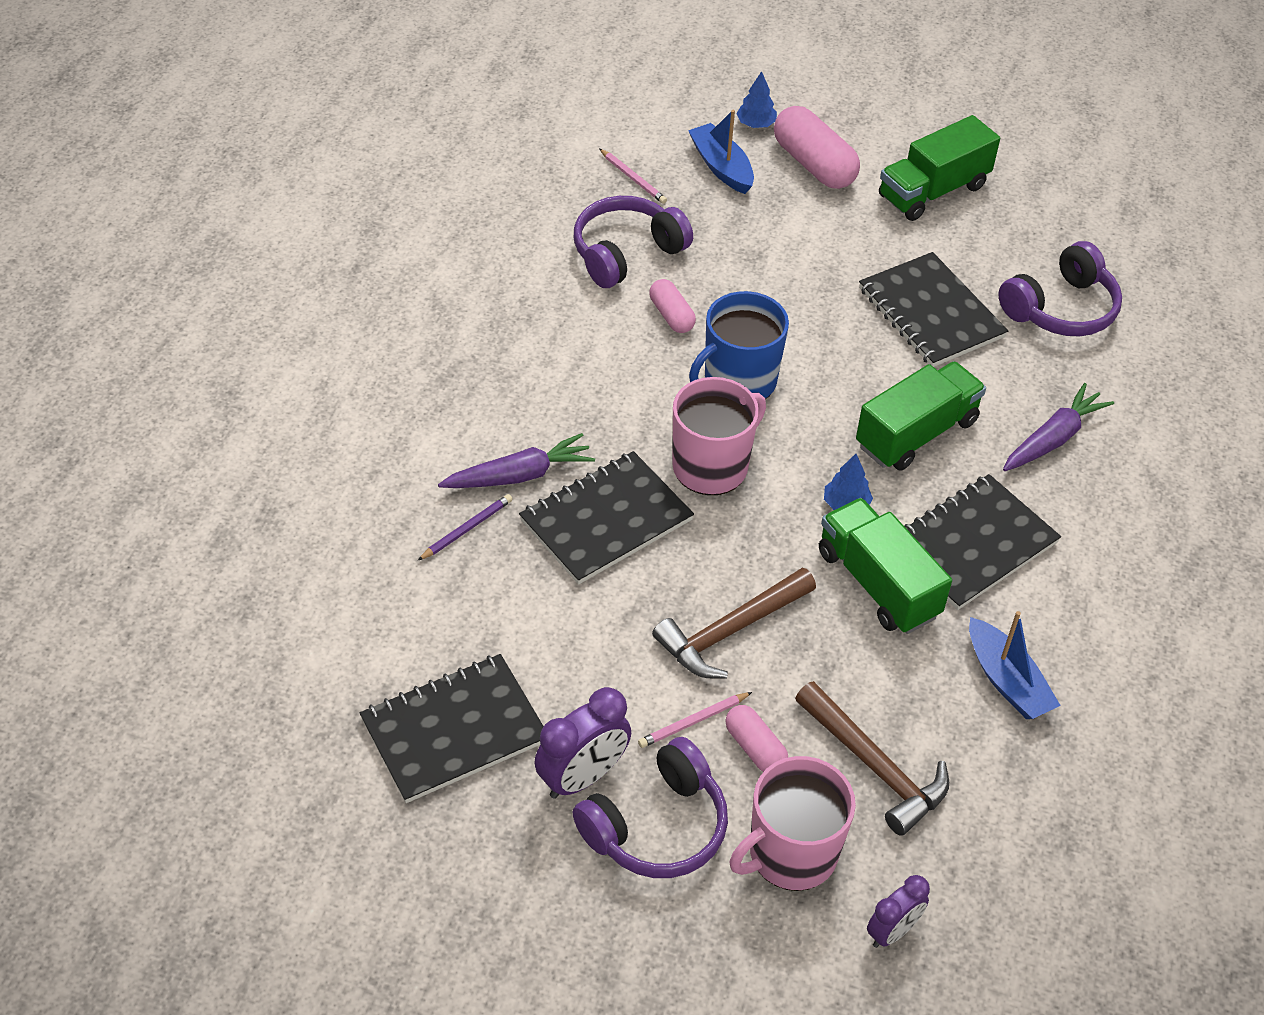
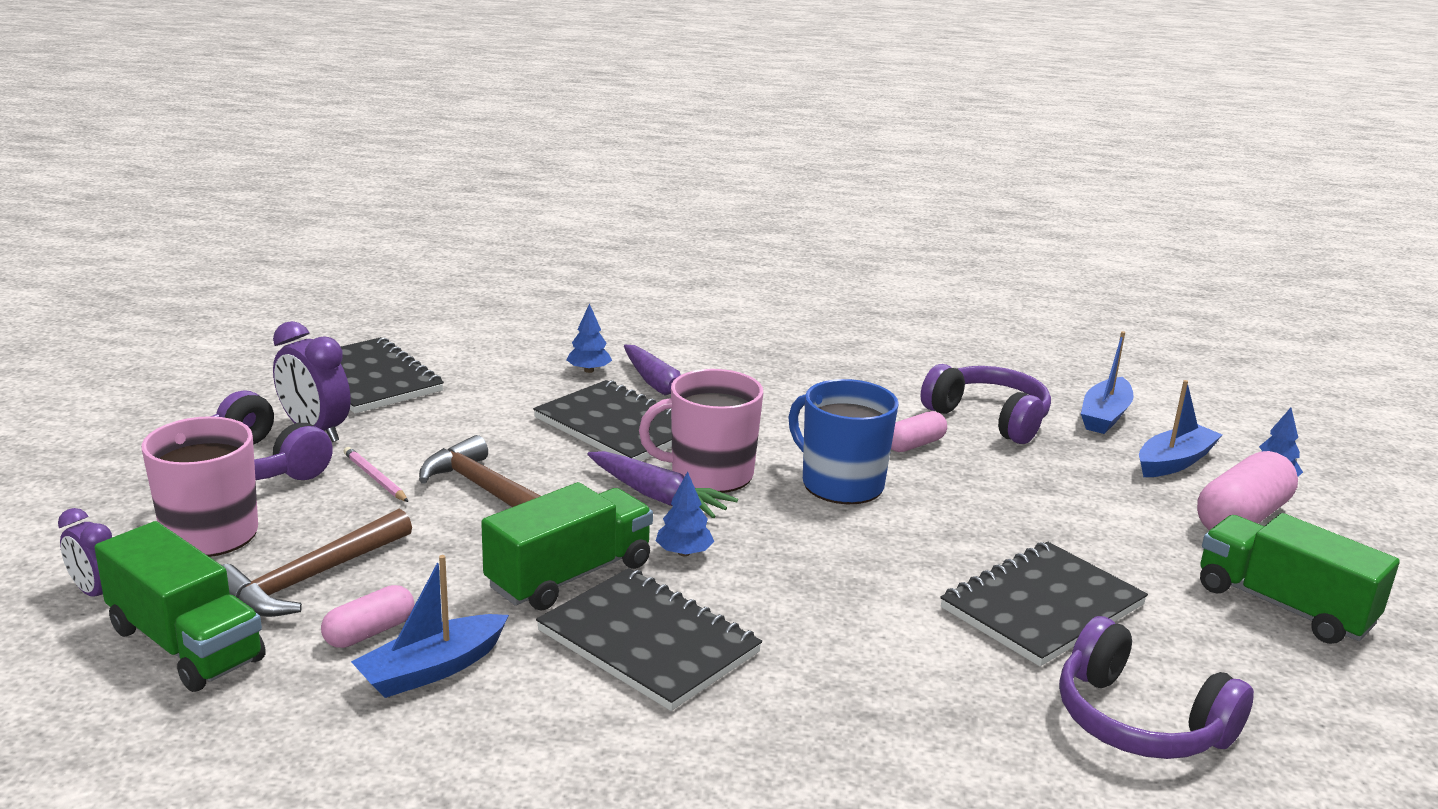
camera: 80 degrees right, 25 degrees down
(467, 529) = (589, 370): purple pencil -> blue tree
(633, 178) = (1105, 416): pink pencil -> blue boat
(712, 466) = (709, 474): pink mug -> pink mug turned 135 degrees clockwise
(755, 748) = (341, 510): pink capsule -> pink capsule (369, 632)
(916, 434) = (819, 598): green truck -> green truck (186, 644)
(1053, 438) = (866, 711): purple carrot -> purple carrot (657, 496)

